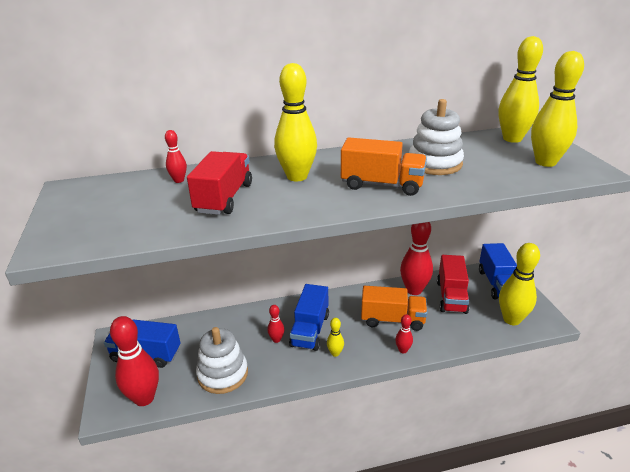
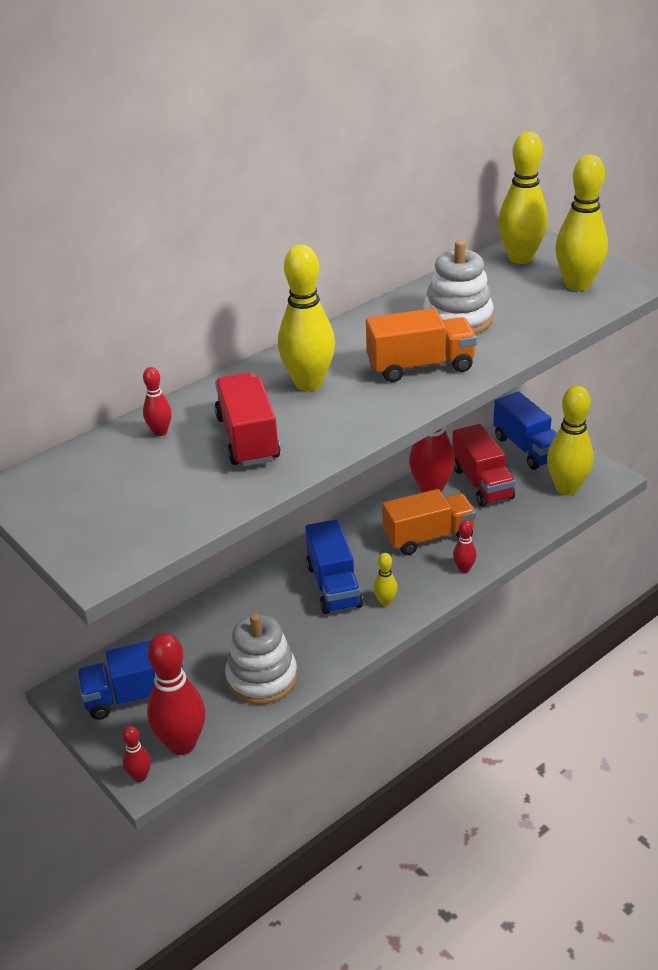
camera: 25 degrees left, 5 degrees up
(276, 339) = (299, 612): red bowling pin -> red bowling pin (140, 776)

